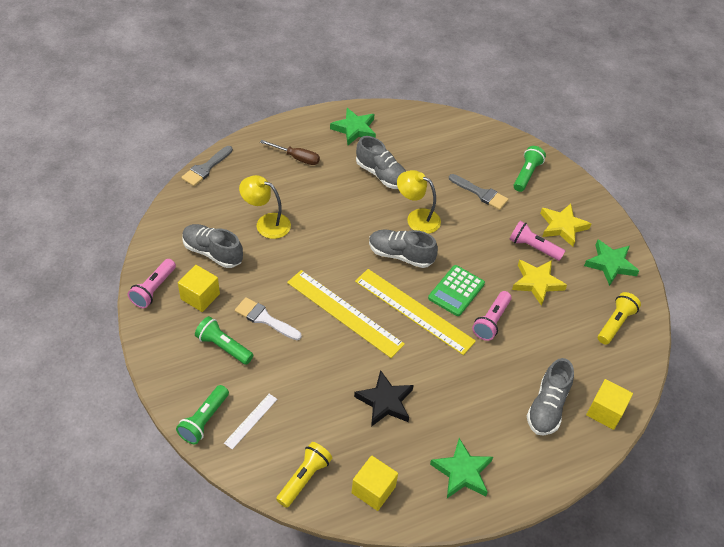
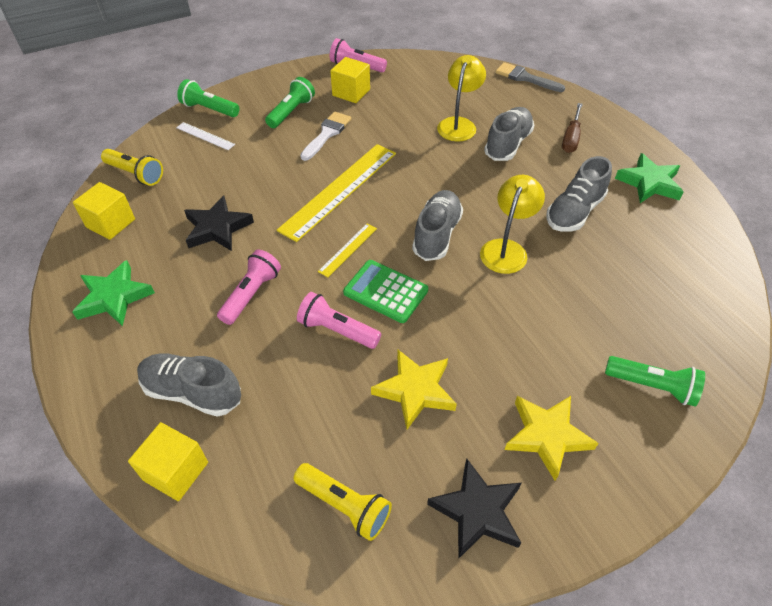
camera: 90 degrees right, 0 degrees up
(213, 252) = (408, 94): grey shoe -> grey shoe (507, 144)
(414, 311) = (348, 249): yellow ruler -> yellow ruler, size x0.47
(480, 193) = (582, 321): grey brush -> none
(533, 247) = (488, 388): pink flashlight -> pink flashlight (251, 294)
(610, 264) = (477, 511): green star -> black star

